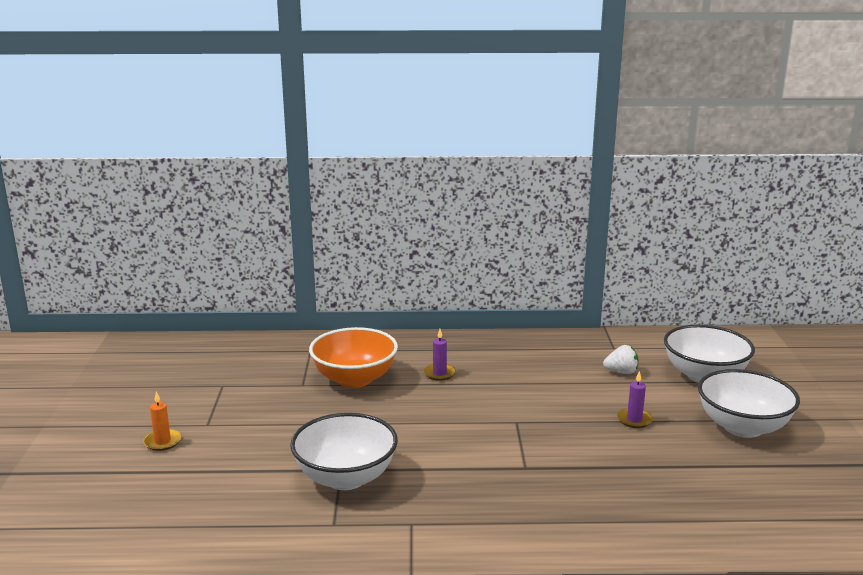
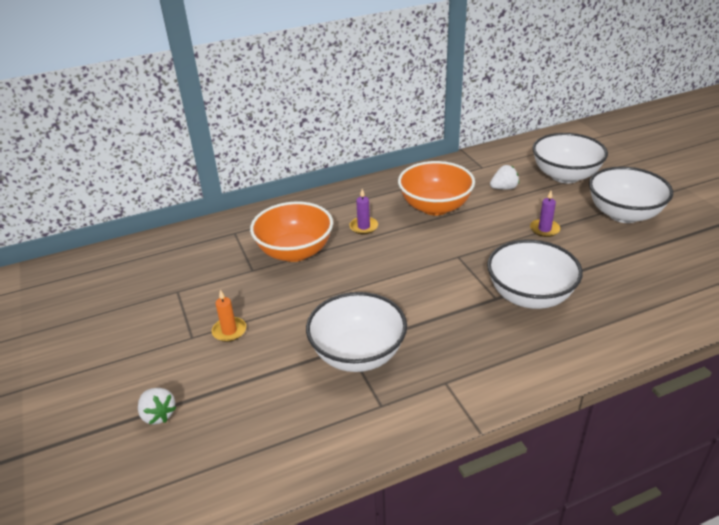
camera: 20 degrees left, 15 degrees up
(135, 475) = (158, 415): none -> white strawberry
(162, 442) = (161, 369): orange candle -> orange candle (229, 331)
(529, 373) = (435, 207): none -> orange bowl
(563, 475) = (529, 296): none -> white bowl

